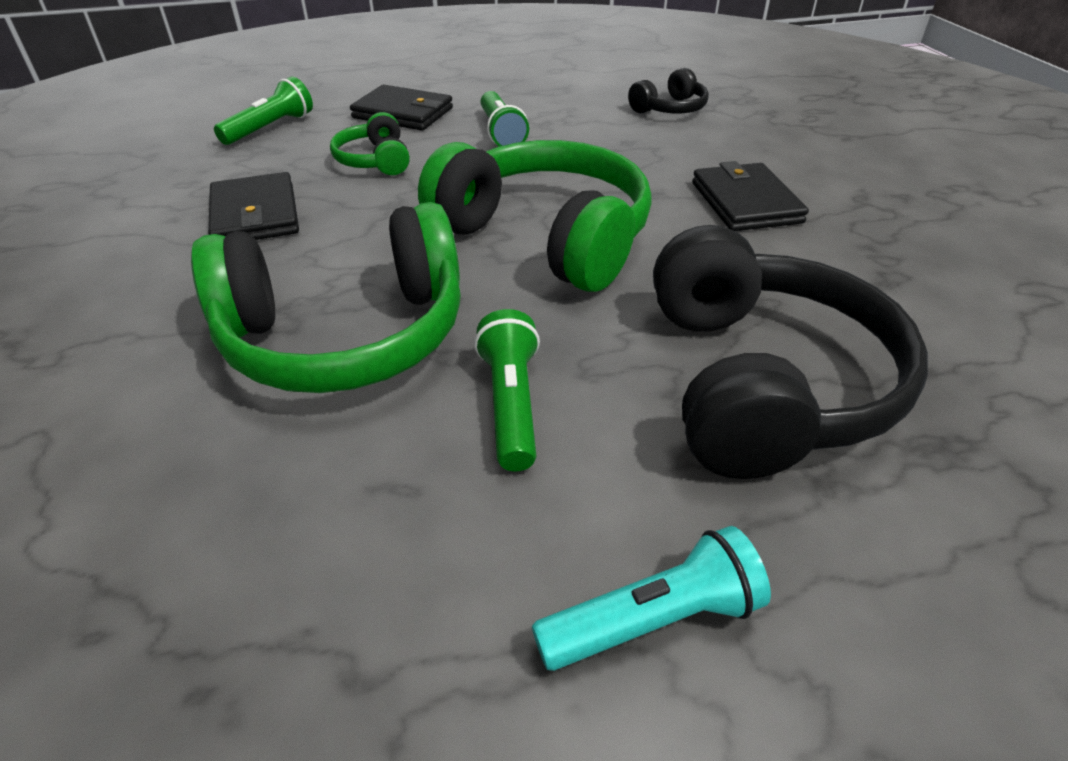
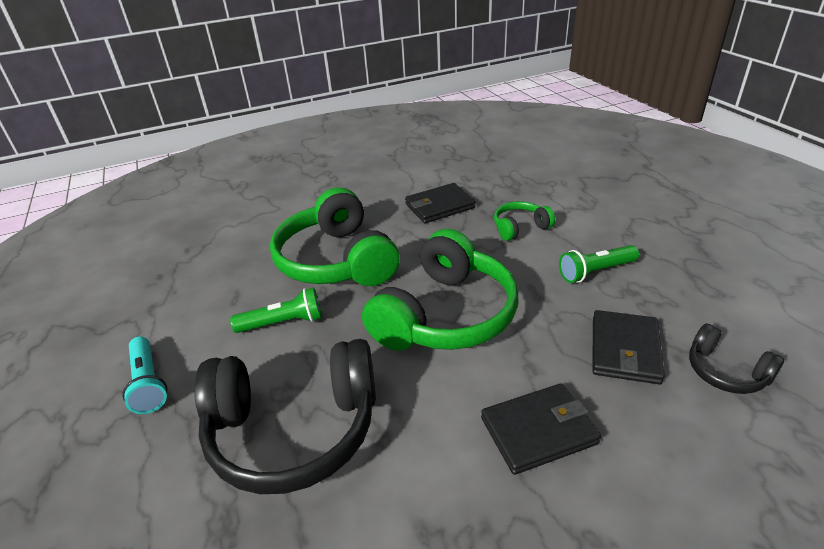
camera: 85 degrees right, 5 degrees down
(270, 128) = (543, 182): green flashlight -> none
(403, 113) = (600, 222): black wallet -> black wallet (625, 350)

